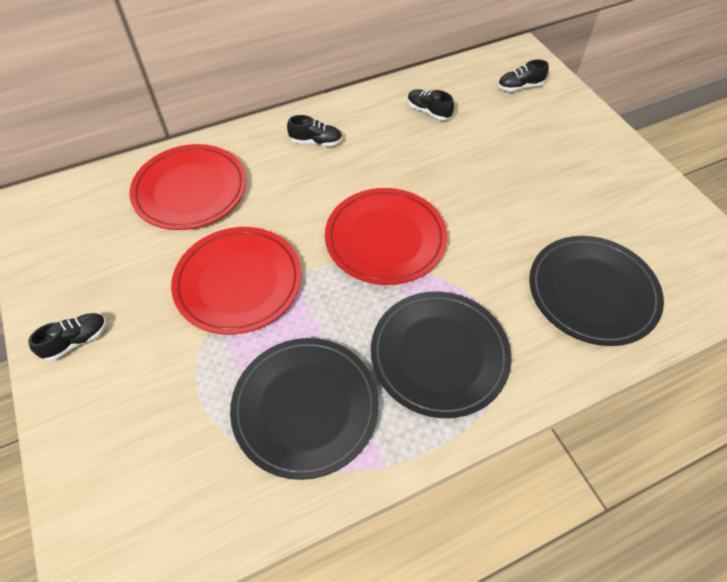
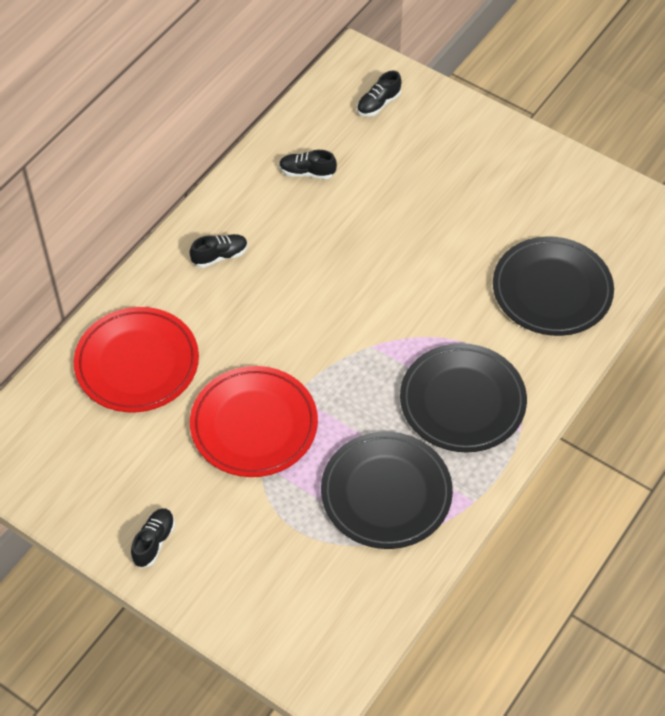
camera: 30 degrees left, 0 degrees up
(385, 239) = (354, 324): red plate -> none

